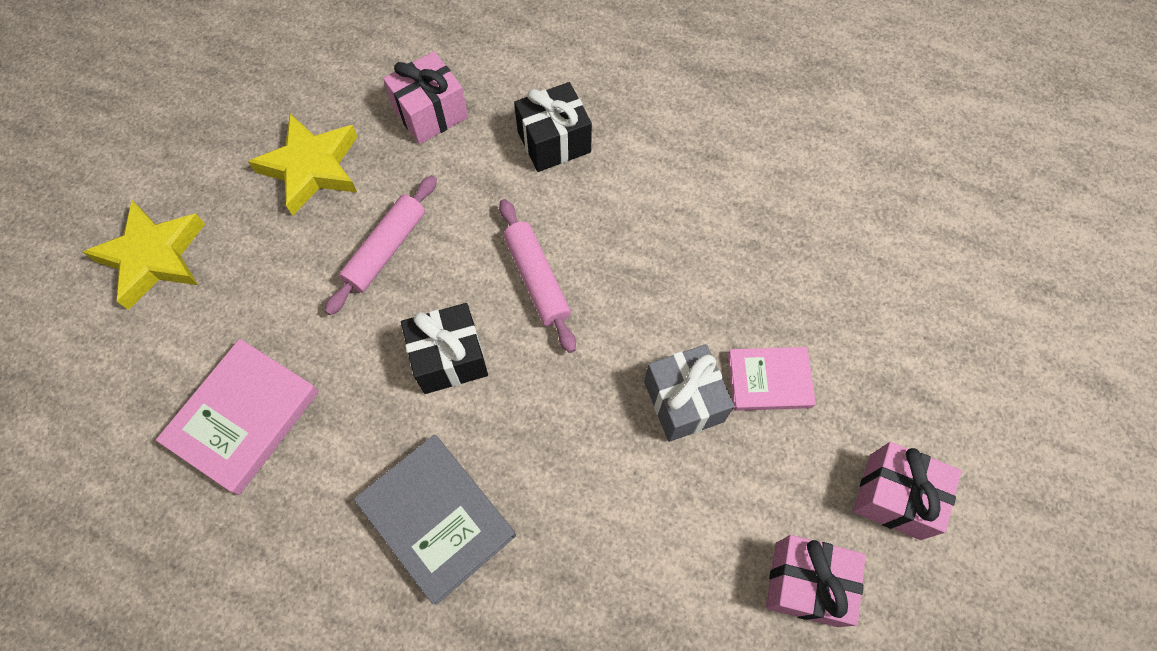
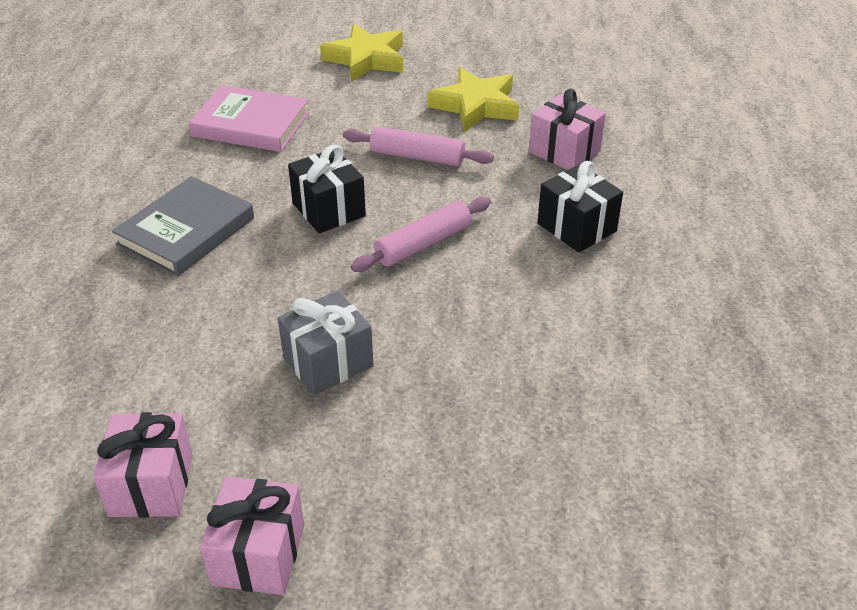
camera: 75 degrees right, 25 degrees down
(769, 380) = (370, 425): pink book -> none

